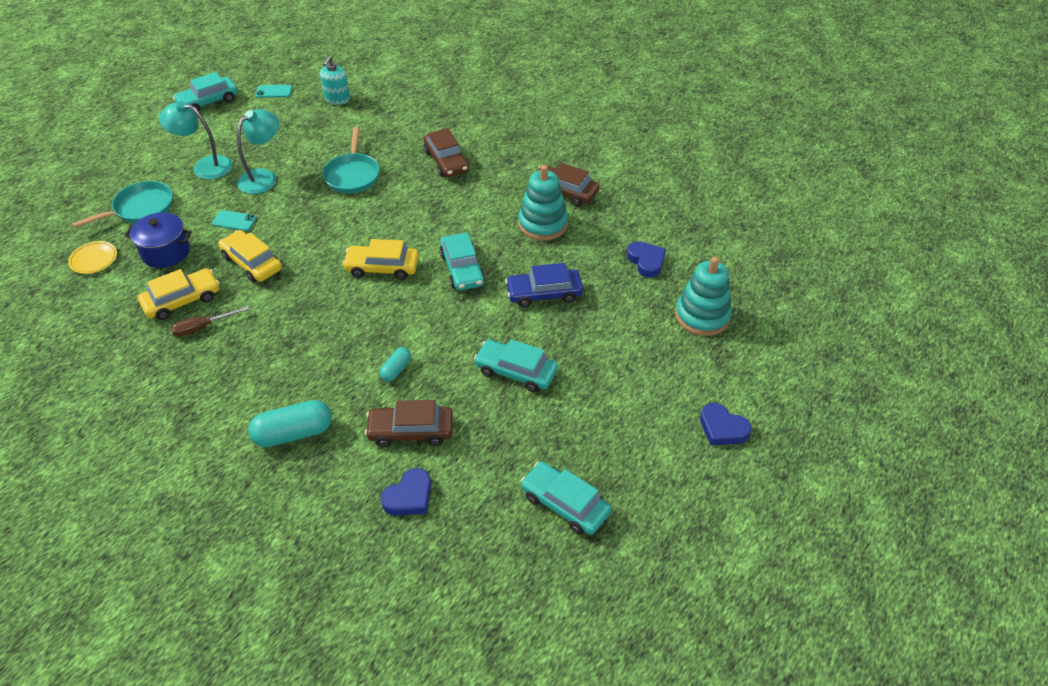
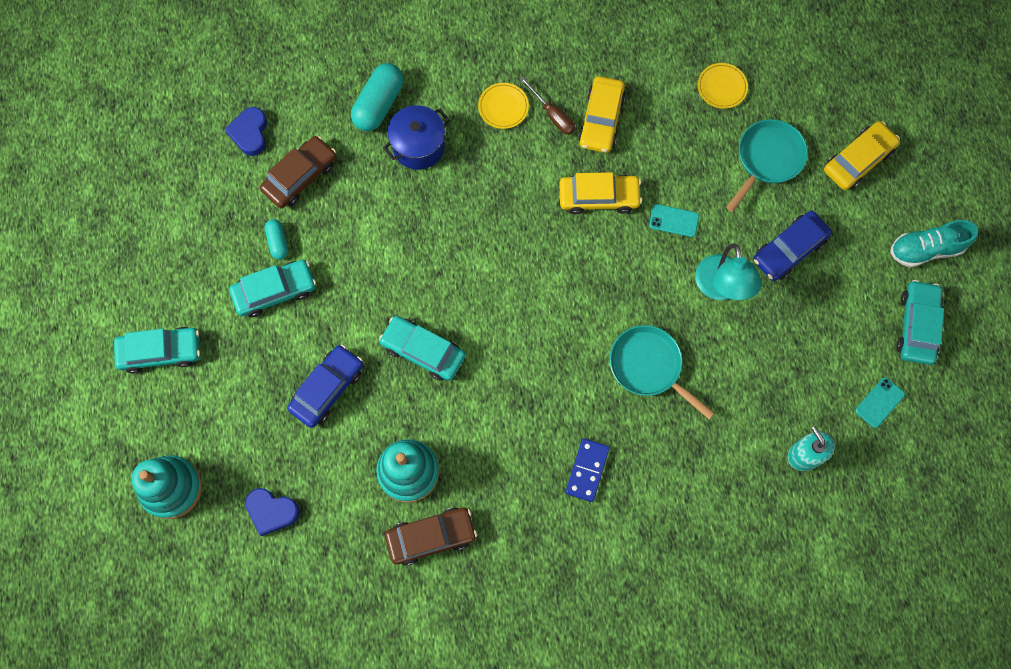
camera: 135 degrees right, 25 degrees up
(140, 208) = (767, 159): turquoise pan -> turquoise pan turned 150 degrees counterclockwise
(149, 121) = (925, 249): none -> turquoise shoe
(166, 252) = (679, 143): blue pot -> blue pot (418, 146)
(203, 327) = (552, 115): brown screwdriver -> brown screwdriver turned 120 degrees clockwise
(205, 166) = (789, 250): turquoise lamp -> blue car
(222, 358) = (503, 107): none -> yellow plate
(234, 221) = (673, 221): turquoise phone -> turquoise phone turned 45 degrees clockwise
(382, 267) = (490, 290): yellow car -> yellow car (858, 160)
(396, 369) = (366, 212): turquoise capsule -> turquoise capsule (278, 242)
(446, 161) = (587, 470): brown car -> blue domino
(565, 504) = (140, 219): turquoise car -> turquoise car (160, 352)
(722, 428) = (72, 380): blue heart -> none

